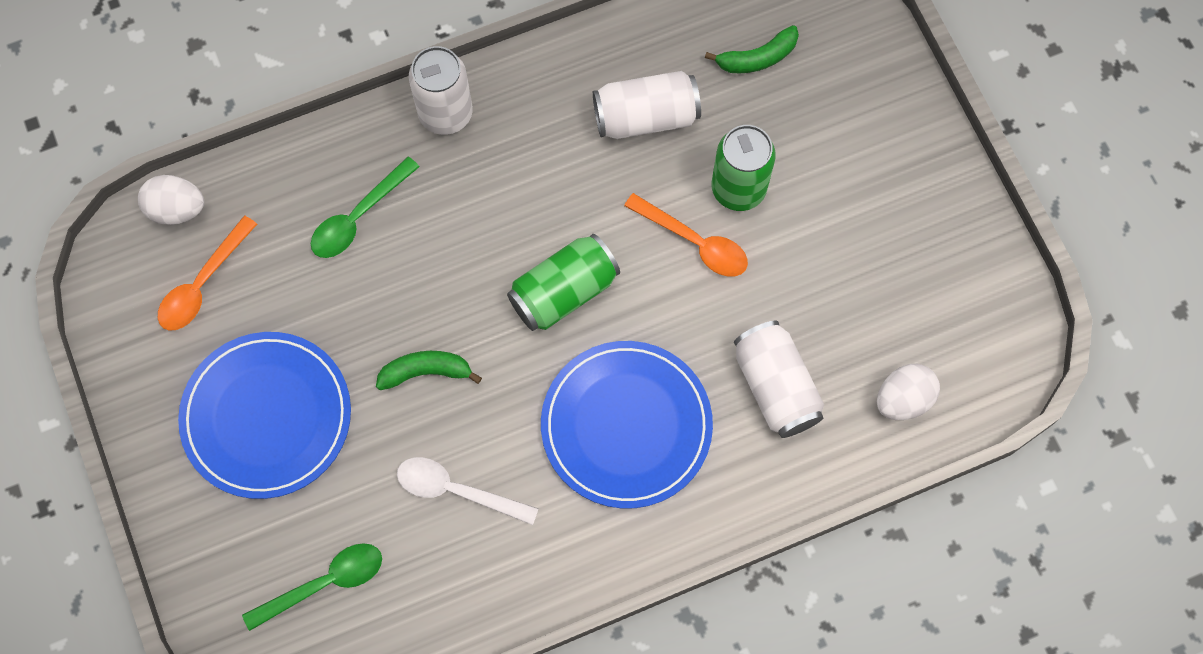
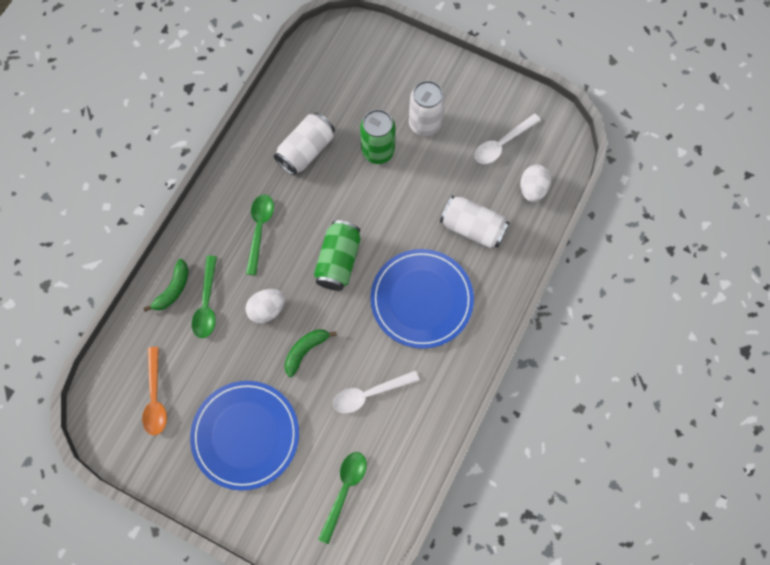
camera: 40 degrees left, 0 degrees up
(177, 209) = (109, 372): white egg -> white egg (267, 309)
(446, 114) = (207, 221): white can -> white can (424, 124)
(500, 174) = (259, 230): none -> green spoon
(694, 242) = (379, 191): orange spoon -> none
(757, 58) = (334, 85): green banana -> green banana (173, 289)
(915, 306) = (502, 144): none -> white spoon

